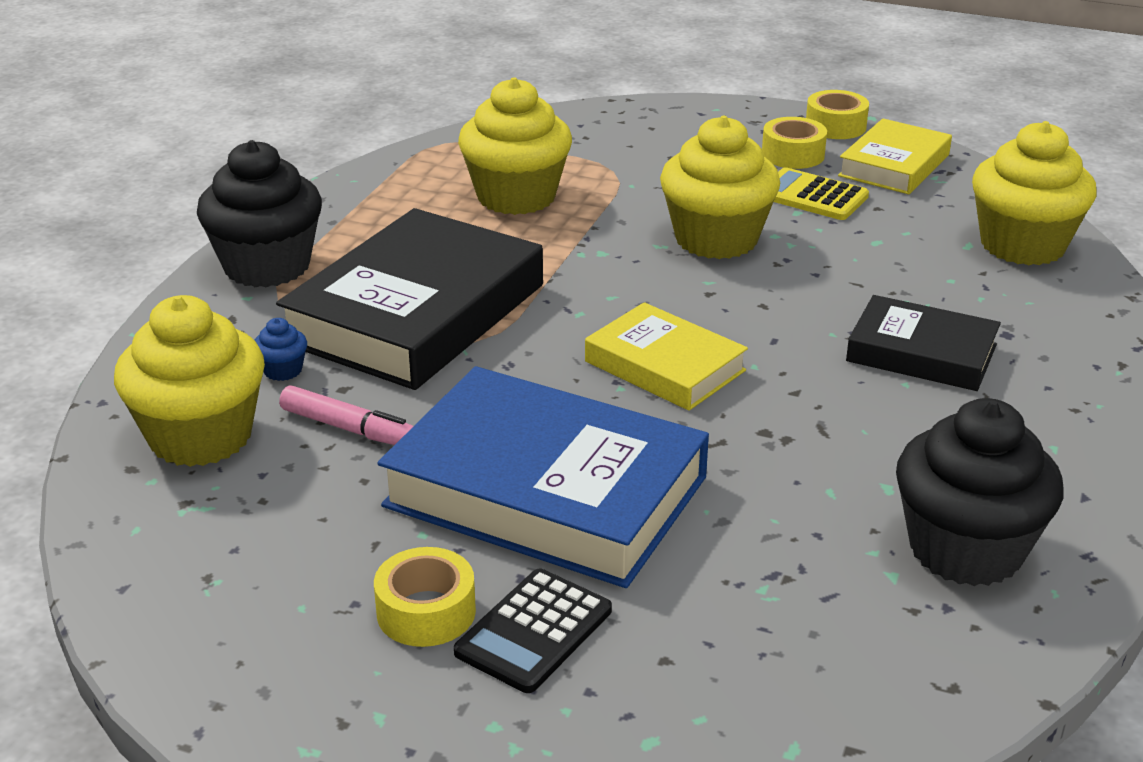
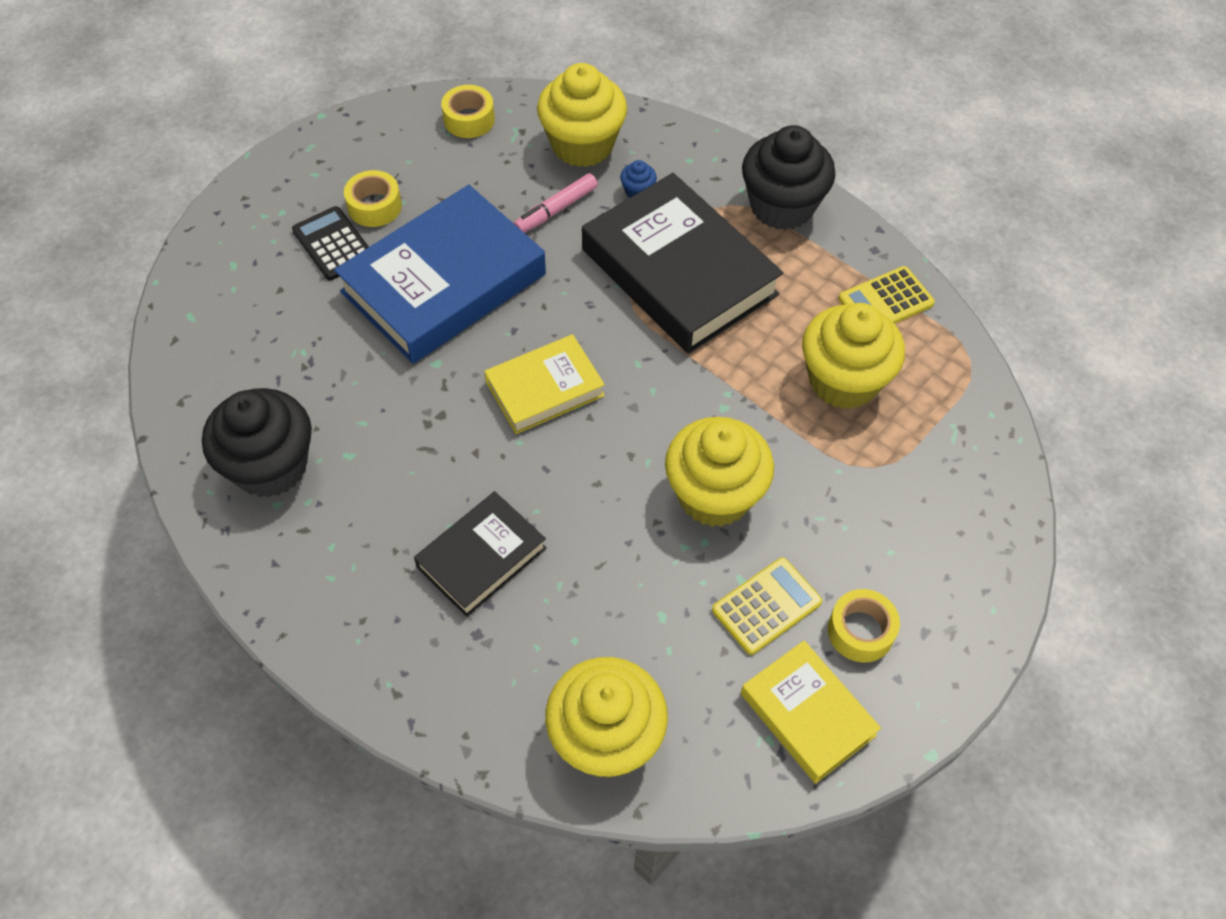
camera: 110 degrees right, 25 degrees up
(390, 189) = (885, 301): none -> yellow calculator
(835, 126) = (917, 705): yellow tape -> yellow tape (469, 119)

